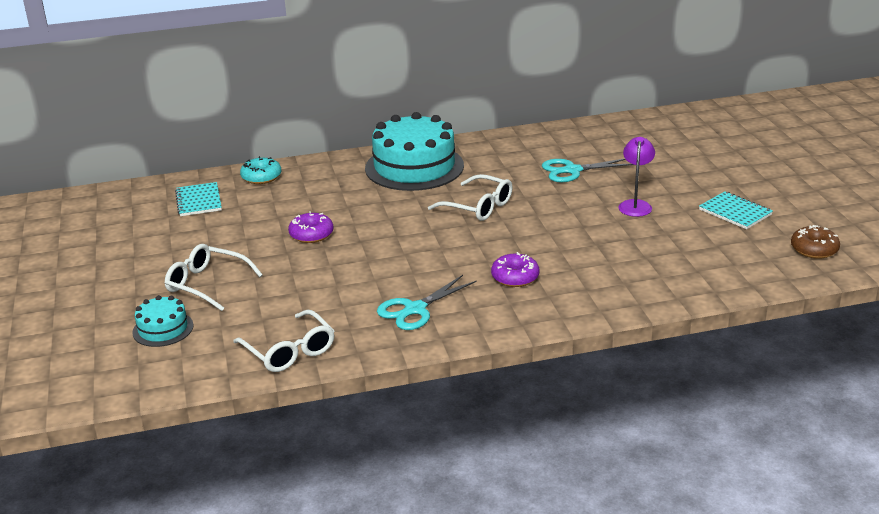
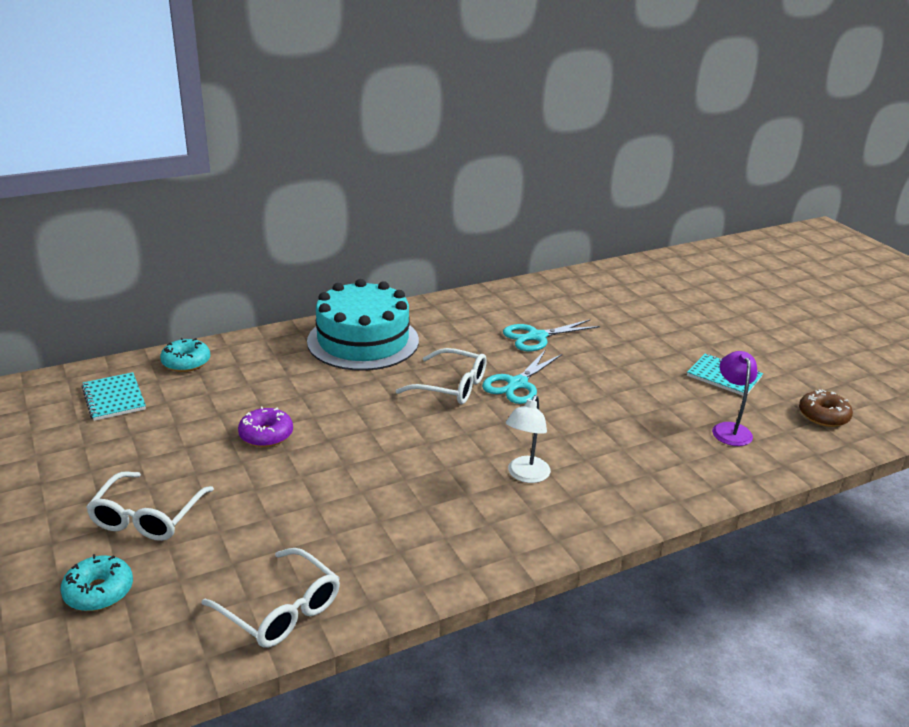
camera: 15 degrees left, 0 degrees up
(163, 329) = (99, 591): turquoise cake -> turquoise donut
(207, 284) = (148, 516): white glasses -> white glasses turned 90 degrees counterclockwise
(415, 309) = (423, 530): turquoise scissors -> turquoise scissors (517, 384)
(515, 277) = (525, 475): purple donut -> white lamp
(635, 205) = (619, 374): purple lamp -> purple lamp (729, 429)

